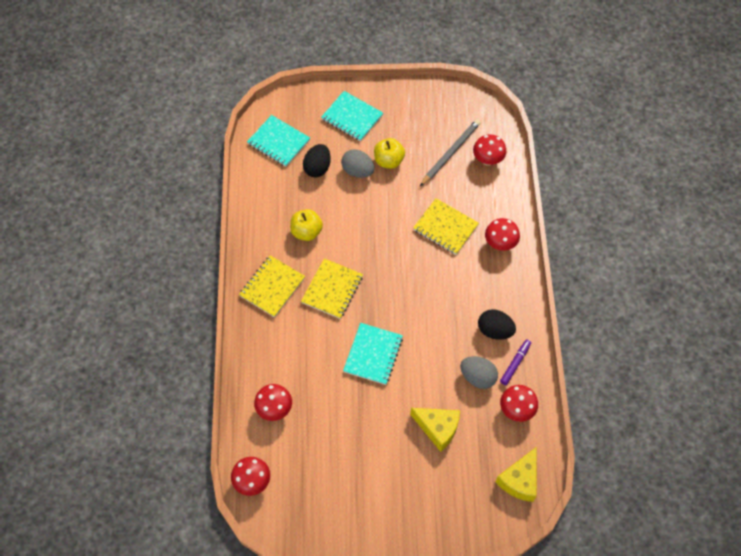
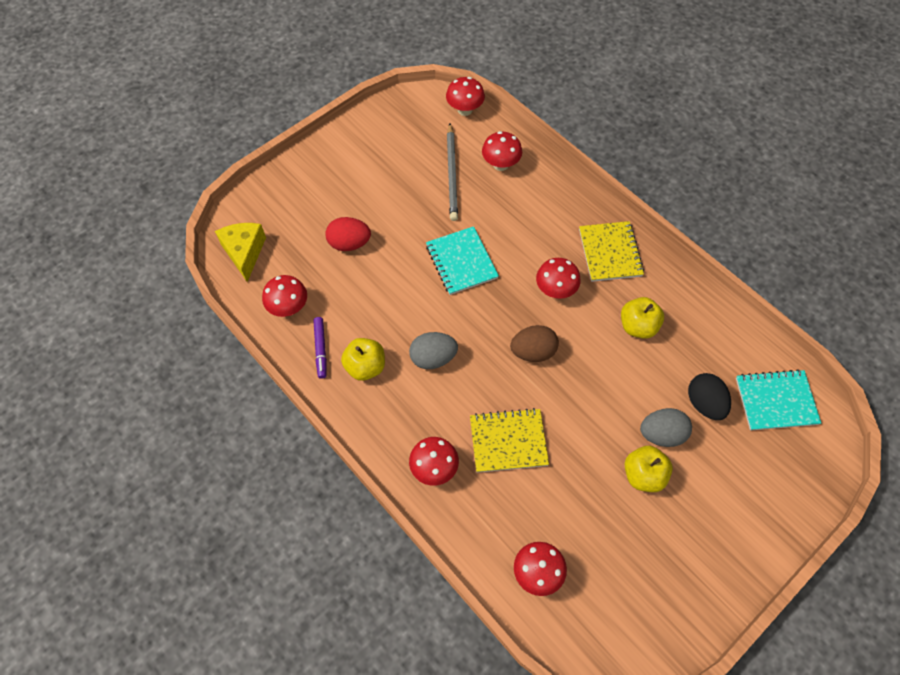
camera: 140 degrees right, 0 degrees up
(332, 289) = (555, 290): yellow notebook -> red mushroom
(352, 117) = (740, 500): turquoise notebook -> none
(383, 264) = (533, 352): none -> brown egg
(438, 428) = (349, 243): yellow cheese -> red egg
(450, 153) = (587, 546): grey pencil -> grey pencil (452, 174)
(477, 377) = (348, 310): grey egg -> grey egg (433, 358)
(494, 330) = (365, 367): black egg -> yellow apple

